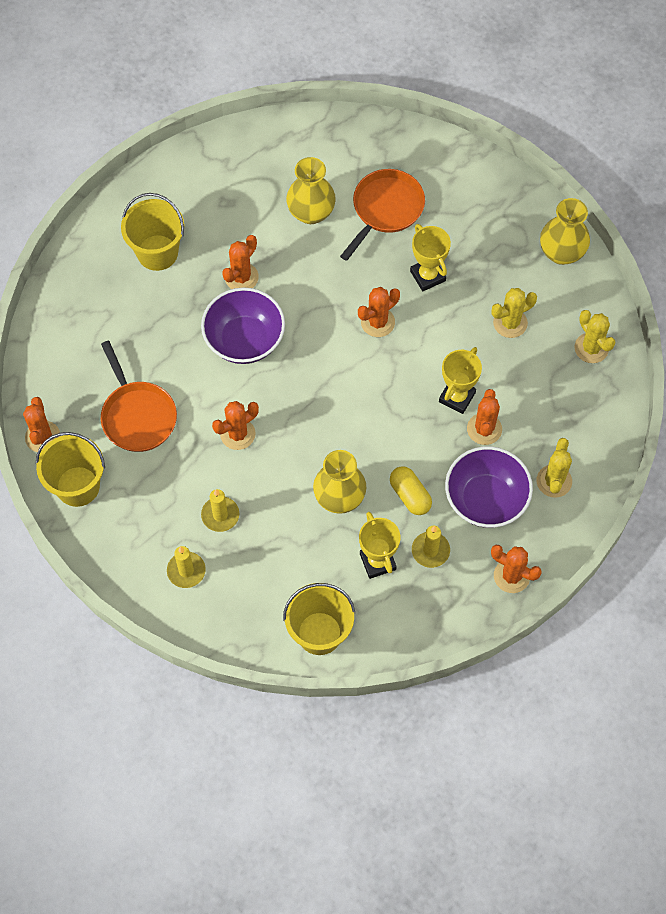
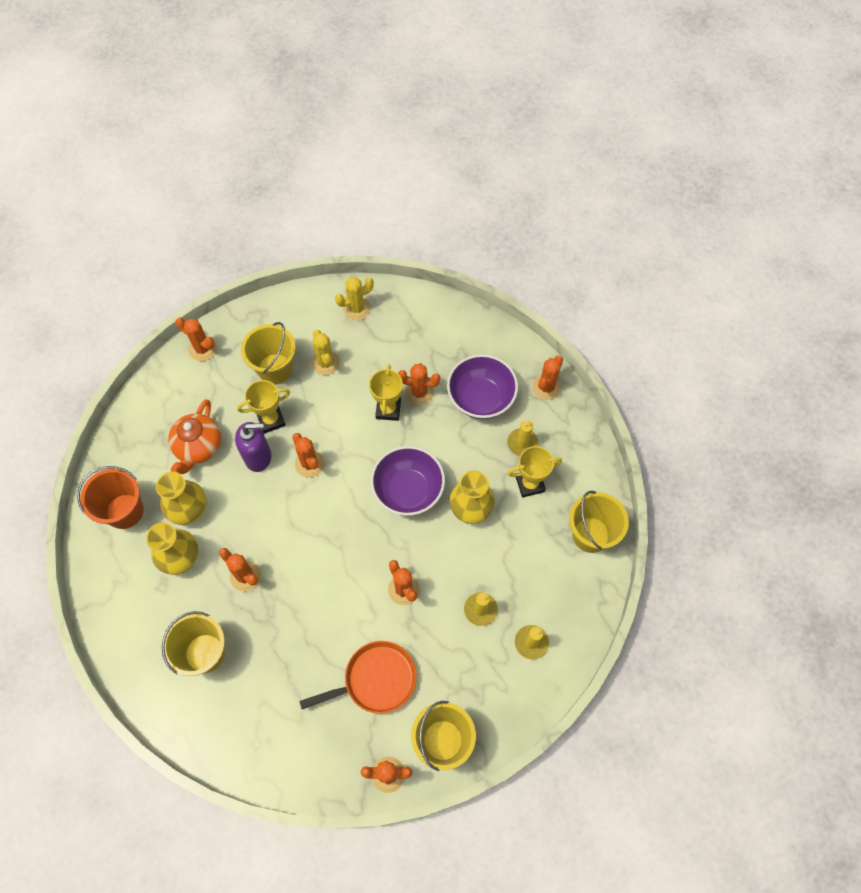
camera: 85 degrees left, 0 degrees up
(244, 340) = (310, 577): purple bowl -> purple bowl (408, 490)
(304, 153) = (125, 511): none -> orange bucket
(380, 269) = (258, 457): none -> purple soap dispenser
(385, 209) = (199, 447): orange pan -> orange teapot
(410, 495) = (473, 454): yellow capsule -> none
(457, 397) = (388, 409): yellow trophy -> yellow trophy turned 60 degrees clockwise
(494, 271) = (275, 369): none -> yellow bucket
(510, 193) = (202, 349): none -> orange cactus
(554, 481) = (469, 348): yellow cactus -> none
(561, 252) = (267, 318): yellow vase -> yellow vase (181, 558)

